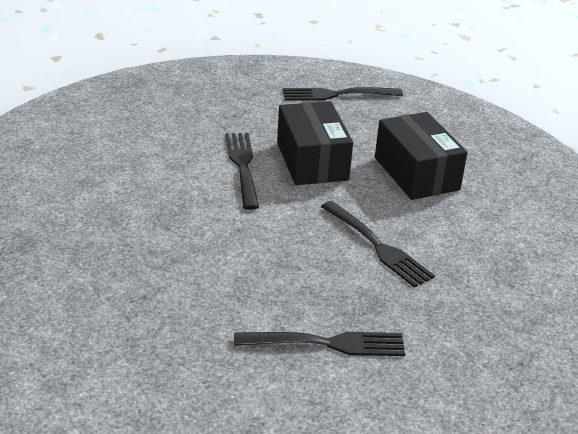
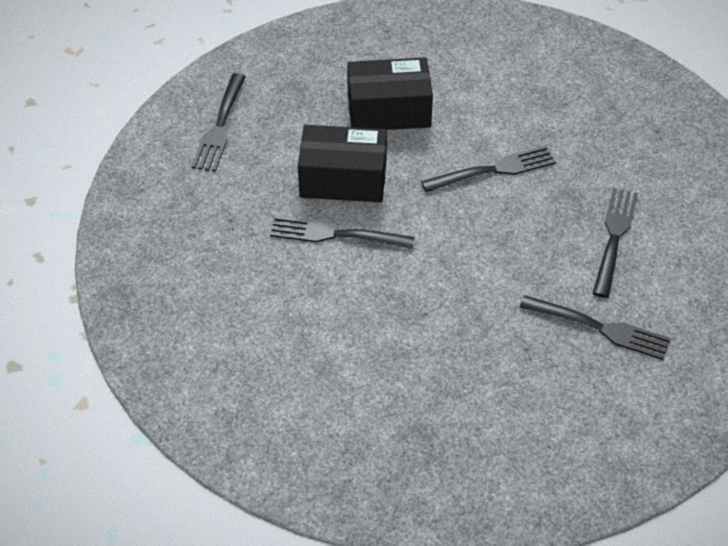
camera: 70 degrees left, 15 degrees up
(189, 345) = (599, 328): none -> black fork

